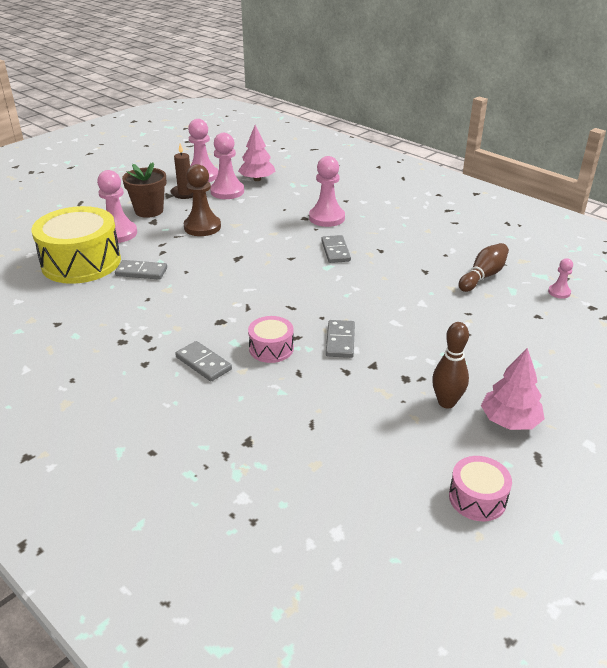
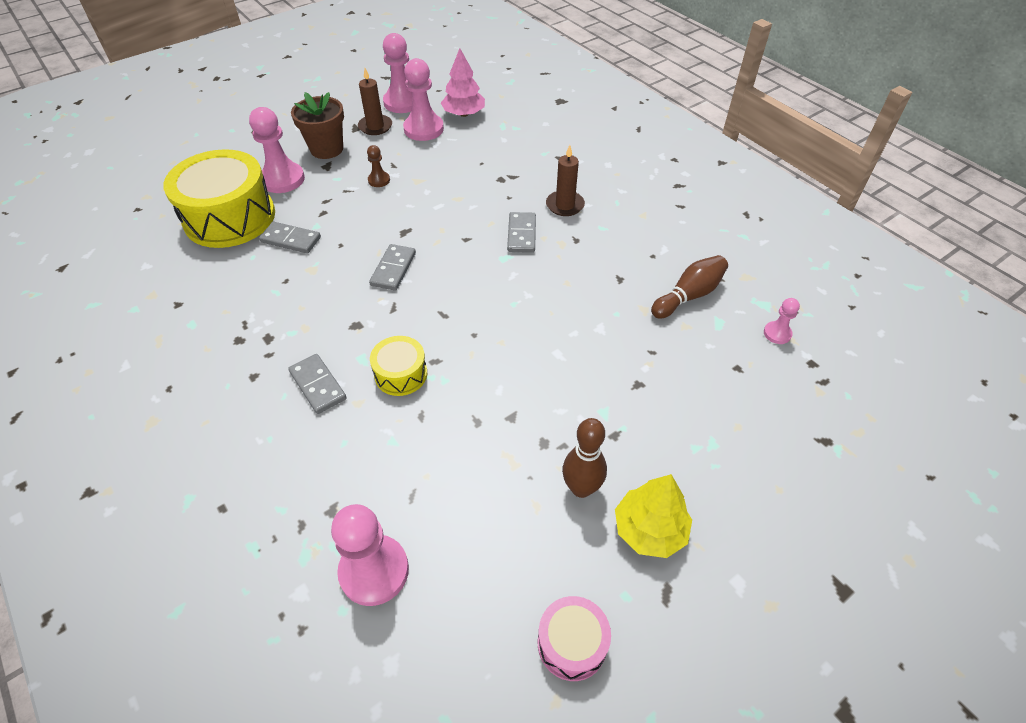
camera: 10 degrees right, 15 degrees up
(202, 227) = (379, 180): brown pawn -> brown pawn, size x0.51
(271, 348) = (401, 374): pink drum -> yellow drum
(326, 218) = (527, 182): pink pawn -> pink pawn (374, 571)
(340, 341) = (484, 374): grey domino -> grey domino (393, 269)
(363, 230) = (565, 205): none -> brown candle
(509, 421) = (649, 529): pink tree -> yellow tree

